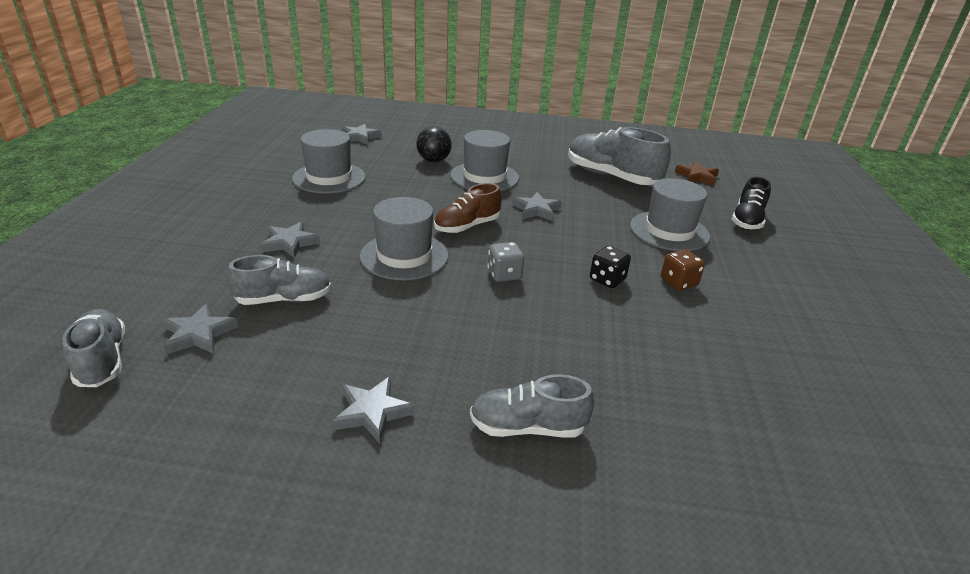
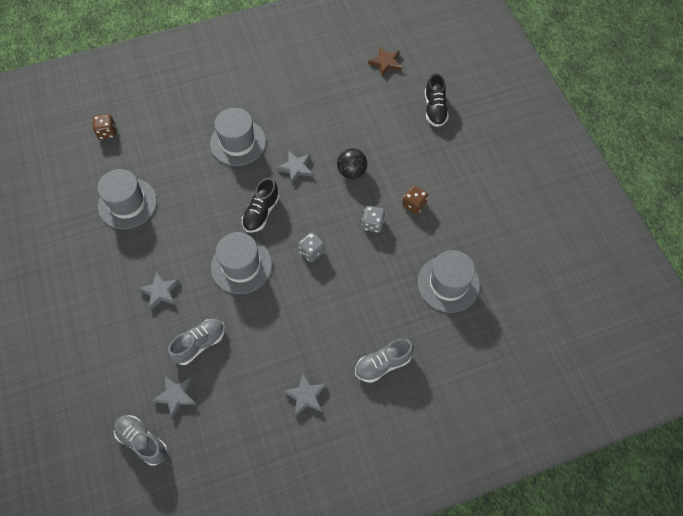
camera: 25 degrees left, 30 degrees up
(360, 137) = (107, 132): grey star -> brown dice
(433, 160) = (187, 138): black ball -> black ball (351, 172)
(467, 226) = (261, 212): brown shoe -> black shoe
(607, 279) = (373, 224): black dice -> grey dice
(611, 177) = (327, 95): grey shoe -> none
(669, 231) = (390, 149): grey hat -> grey hat (448, 283)

